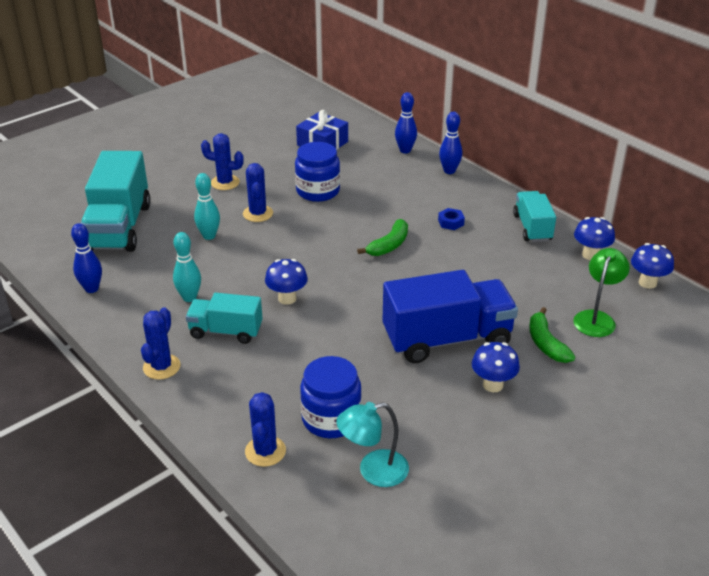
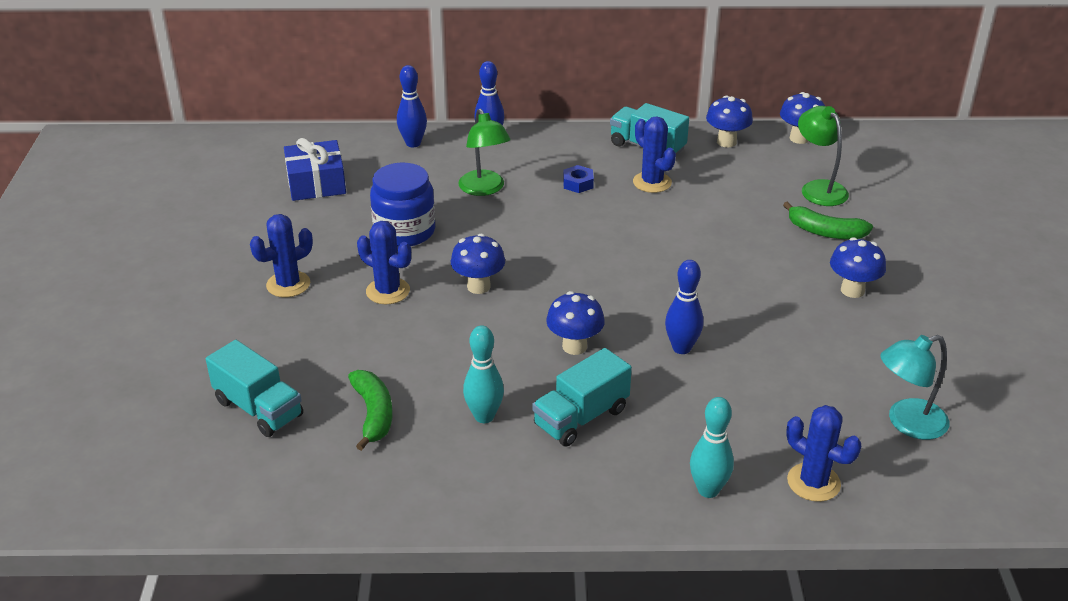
camera: 50 degrees left, 0 degrees up
(91, 289) = (362, 490): blue bowling pin -> blue bowling pin (681, 348)
(119, 227) = (259, 409): turquoise truck -> turquoise truck, size x0.58
(161, 367) = (590, 497): blue cactus -> blue cactus (652, 182)
(209, 236) = (381, 346): turquoise bowling pin -> turquoise bowling pin (708, 490)
(300, 239) = (478, 286): none -> blue mushroom
(331, 419) = (805, 412): blue jar -> none
(373, 471) = (907, 423): turquoise lamp -> turquoise lamp turned 45 degrees clockwise
(389, 245) = (566, 237): green banana -> green banana (373, 414)
(396, 195) = (484, 189): none -> green lamp
(447, 339) = (759, 281): blue truck -> none

